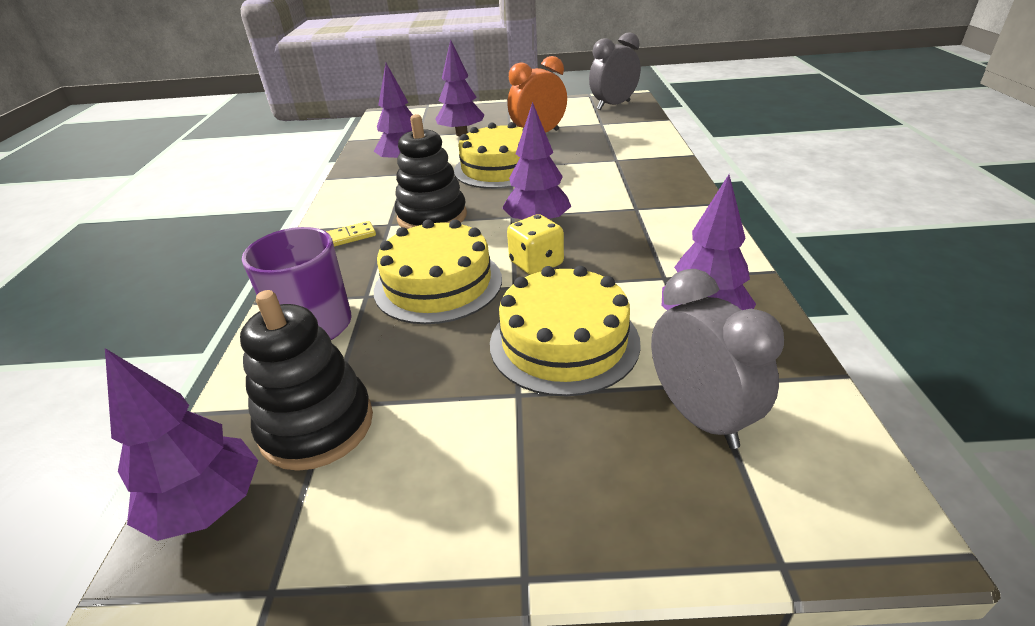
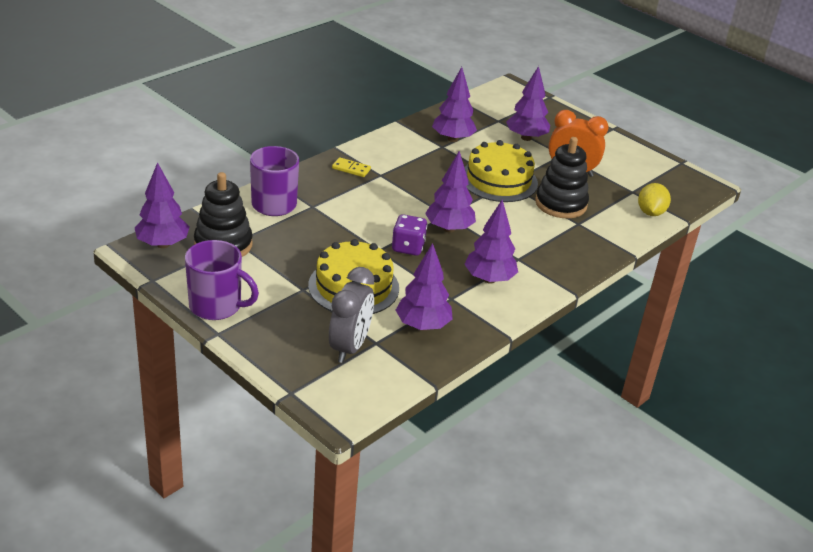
camera: 40 degrees right, 0 degrees up
(432, 217) = (407, 186): black stacking toy -> black stacking toy (561, 204)
(438, 284) = (349, 224): yellow cake -> none
(449, 530) = (217, 306): none -> purple mug
(536, 264) = (408, 247): yellow dice -> purple dice
(613, 105) = (676, 183): grey clock -> none
(640, 127) = (650, 212): none -> yellow lemon
(654, 238) = (489, 279): none -> purple tree

